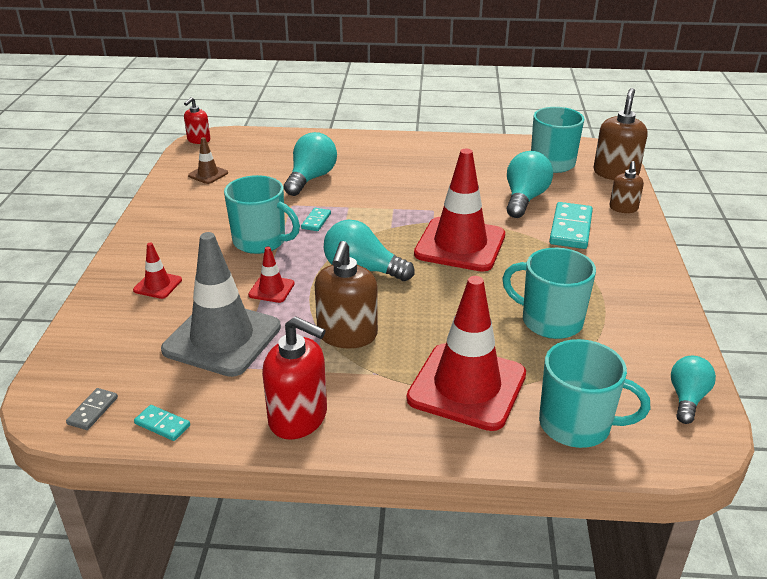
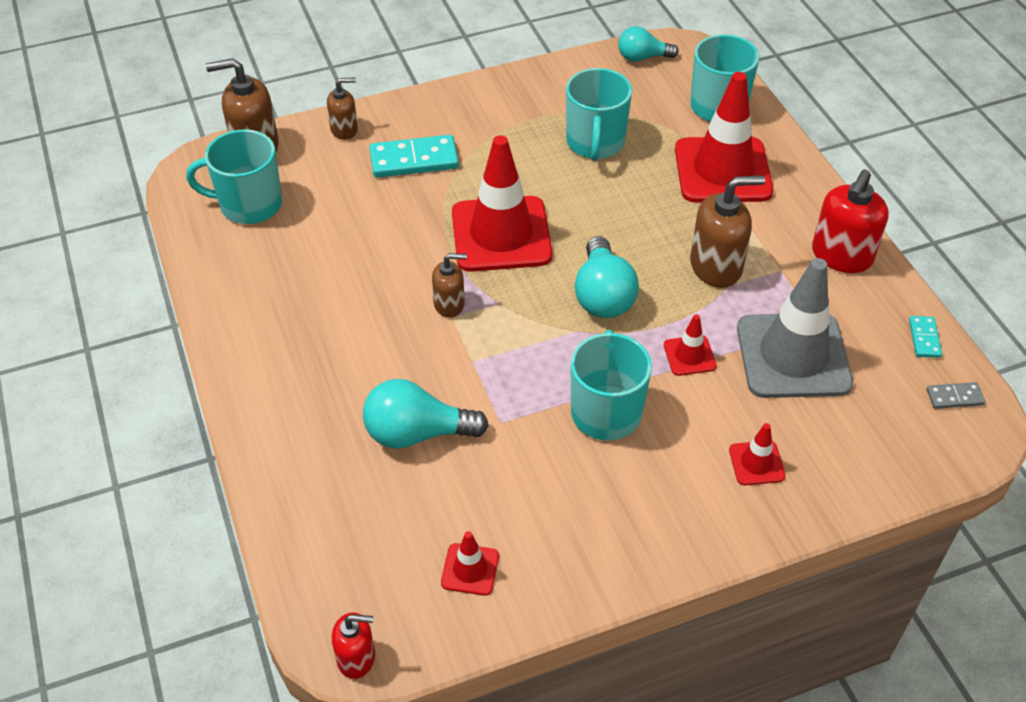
camera: 115 degrees left, 15 degrees up
(208, 174) = (470, 569): brown traffic cone -> red traffic cone
(298, 418) = (841, 256): red soap dispenser -> red soap dispenser turned 150 degrees counterclockwise
(316, 221) = (527, 378): turquoise domino -> none
(405, 210) = (449, 304): none -> brown soap dispenser
(524, 199) = (363, 208): turquoise light bulb -> none

